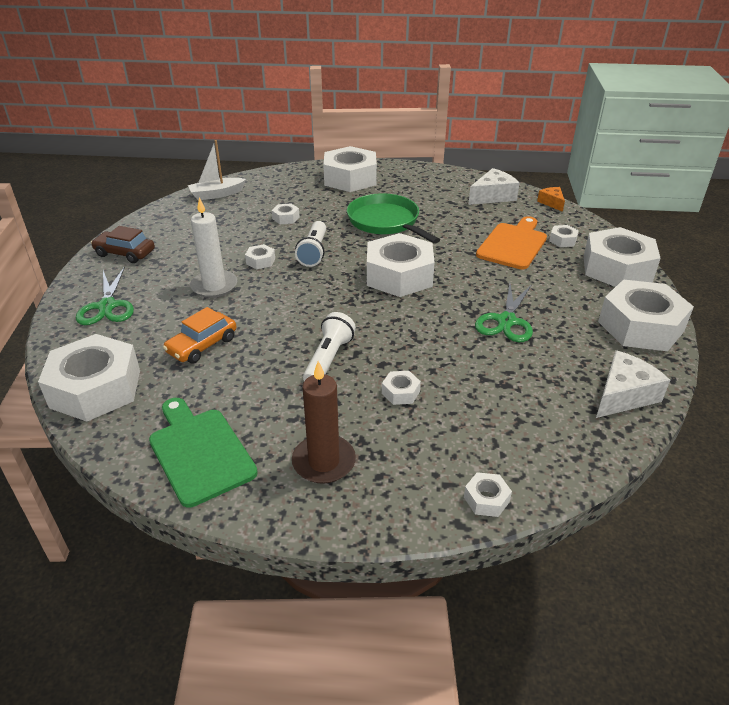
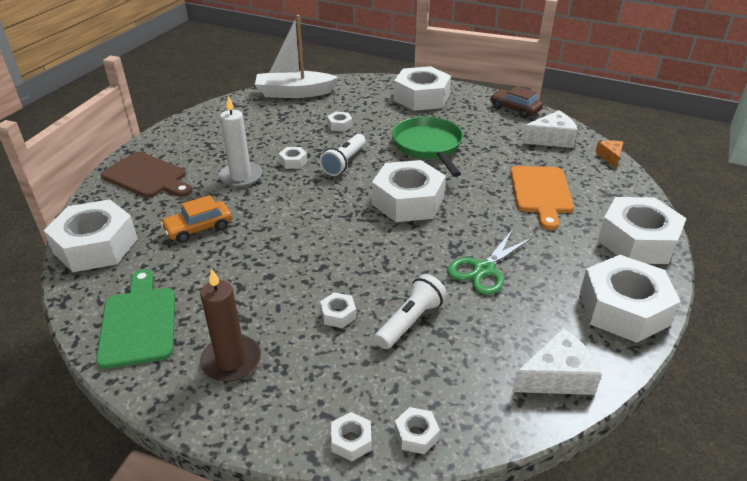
camera: 20 degrees right, 0 degrees up
(107, 306) = (147, 176): green scissors -> brown cutting board
(125, 253) = (188, 133): brown car -> brown car (515, 109)
(217, 194) = (294, 93): white boat -> white boat, size x1.54
(328, 359) = (294, 266): white flashlight -> white flashlight (410, 321)
(513, 244) = (541, 193): orange cutting board -> orange cutting board turned 135 degrees clockwise
(562, 240) = (596, 198): white nut -> white nut (416, 435)

